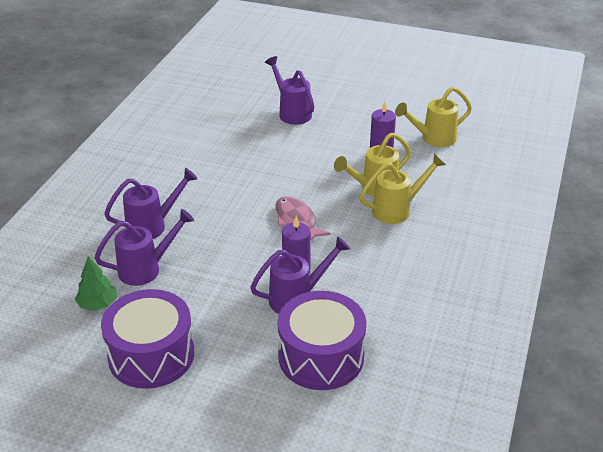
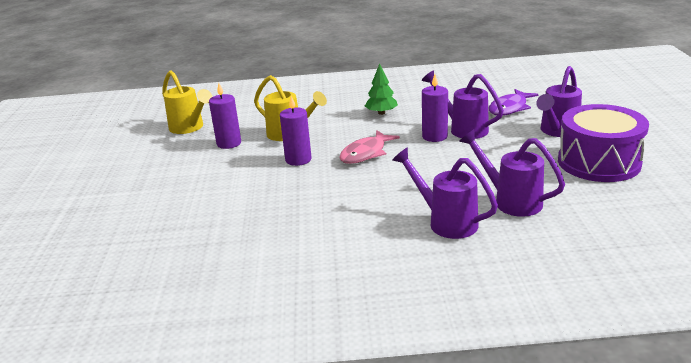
camera: 110 degrees left, 10 degrees down
(98, 304) = (585, 207): green tree -> green tree (381, 113)
(292, 112) = (160, 208): purple watering can -> purple watering can (557, 132)
(317, 183) = (298, 160): none -> purple candle
(321, 356) = (509, 108): purple drum -> purple fish
(397, 210) = (314, 120): yellow watering can -> none

